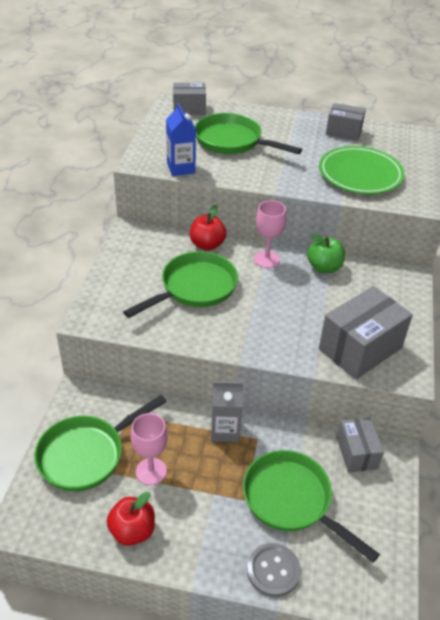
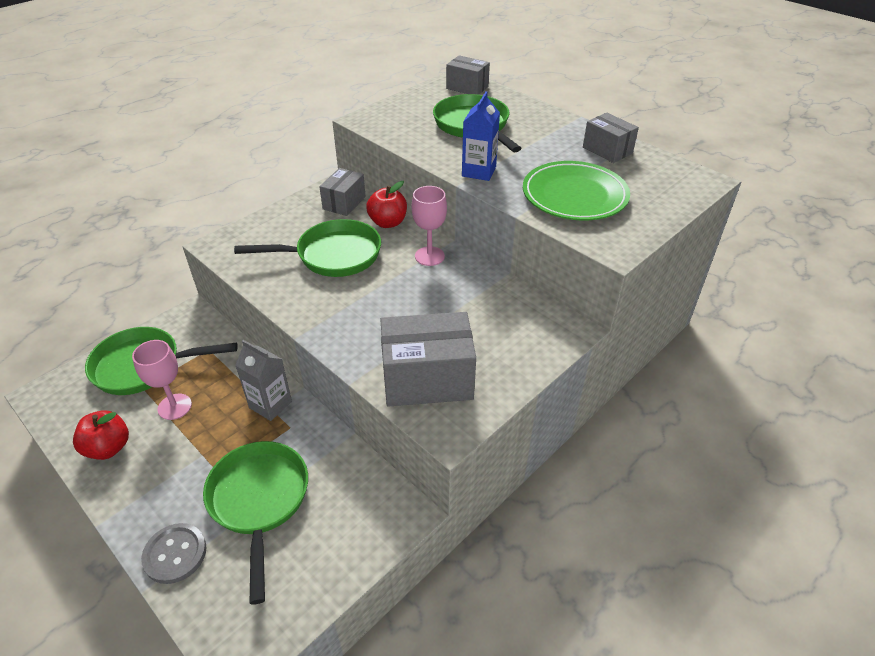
camera: 35 degrees right, 0 degrees up
(181, 168) = (394, 135): blue carton -> blue carton (479, 171)
(324, 267) = (480, 286): green apple -> none
(356, 453) = (368, 492): grey box -> grey box (344, 203)

